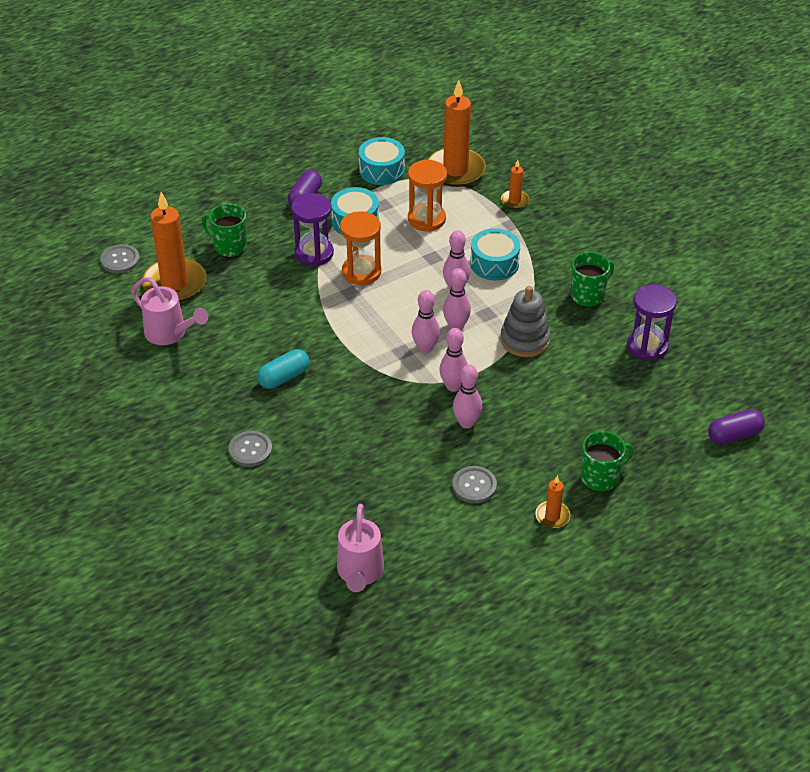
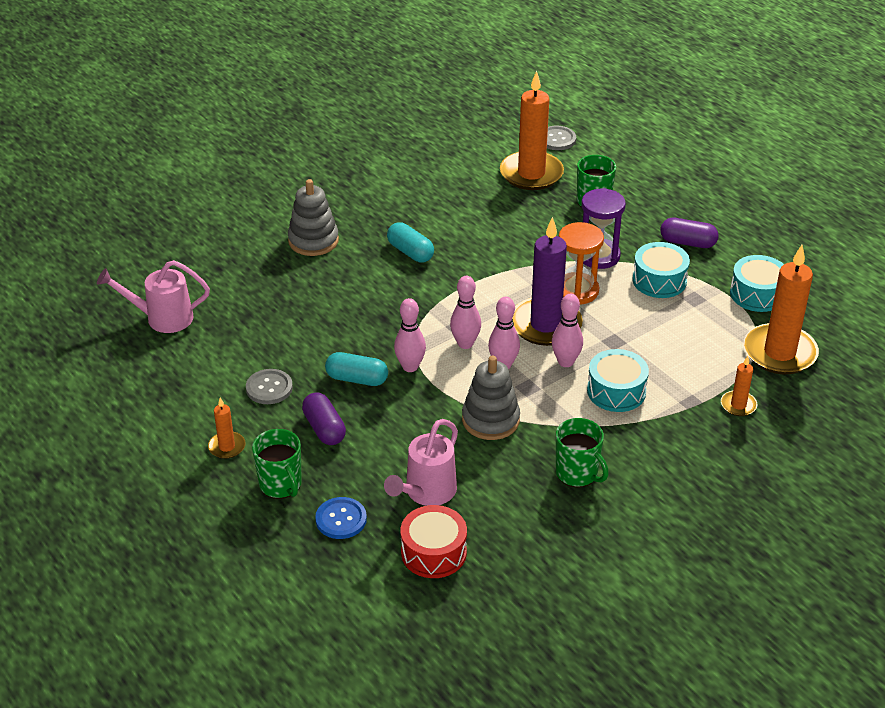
camera: 85 degrees right, 5 degrees down
(170, 333) = (461, 179): pink watering can -> pink watering can (426, 493)
(250, 450) = (313, 241): grey button -> grey stacking toy
(405, 296) = (545, 325): none -> purple candle
(426, 219) = (680, 333): orange hourglass -> none
(466, 423) = (357, 379): pink bowling pin -> turquoise capsule
(641, 439) = (341, 519): none -> blue button
(647, 346) = (496, 527): purple hourglass -> none
(675, 384) = (433, 552): none -> red drum
(734, 435) = (351, 607): purple capsule -> purple capsule (324, 428)

